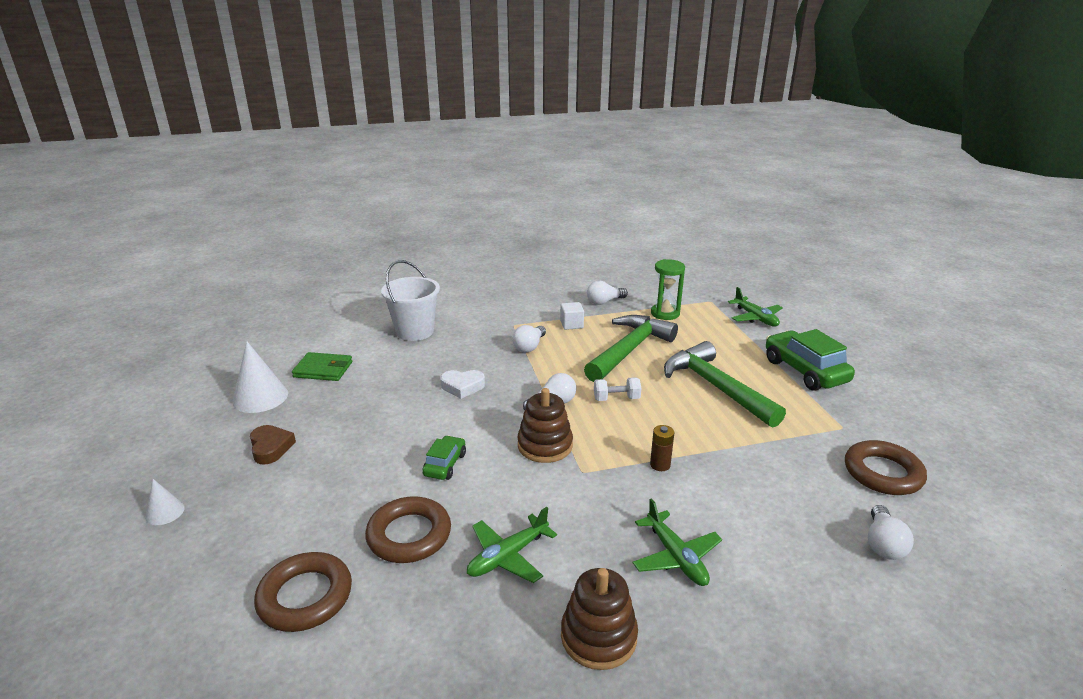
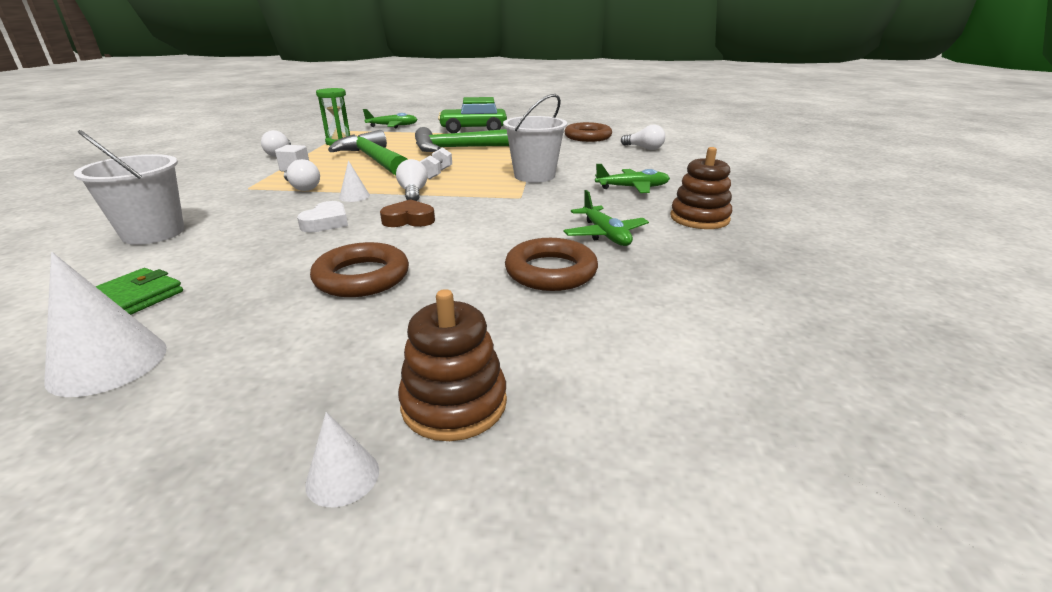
camera: 70 degrees left, 0 degrees up
(271, 448) = (282, 355): brown heart -> brown heart (409, 220)
(305, 597) = (615, 336): brown ring -> brown ring (362, 277)
(445, 464) = (455, 244): green car -> none
(525, 377) = (354, 196): none -> white cone
(545, 445) = (471, 203): brown stacking toy -> brown stacking toy (454, 403)
(660, 465) = (534, 176): brown battery -> white bucket

